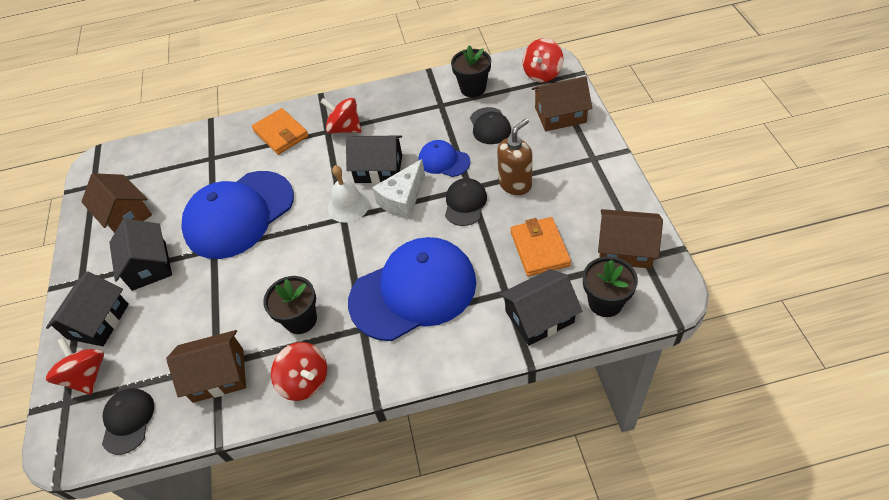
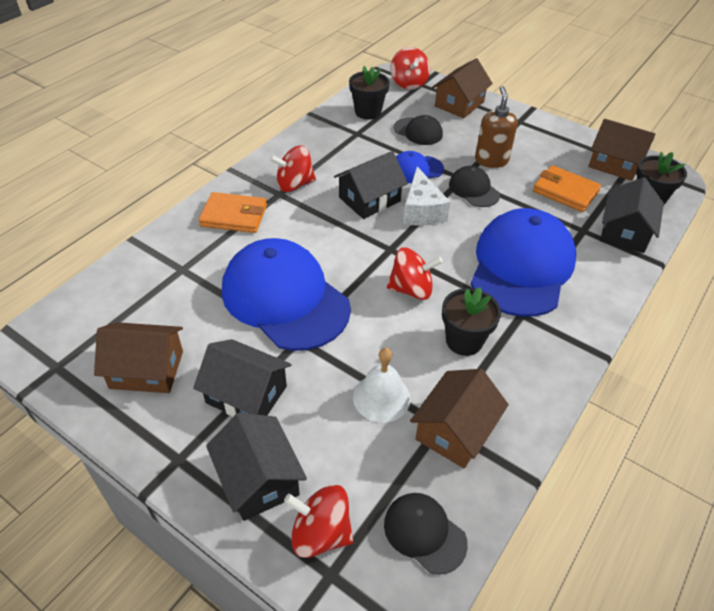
camera: 50 degrees left, 5 degrees down
(239, 214) = (285, 298): blue cap -> blue cap turned 135 degrees clockwise
(305, 381) = (533, 380): red spinning top -> red spinning top (411, 289)
(348, 206) = (382, 238): white bell -> white bell (381, 397)
(625, 248) = (614, 164): brown house -> brown house turned 60 degrees clockwise

